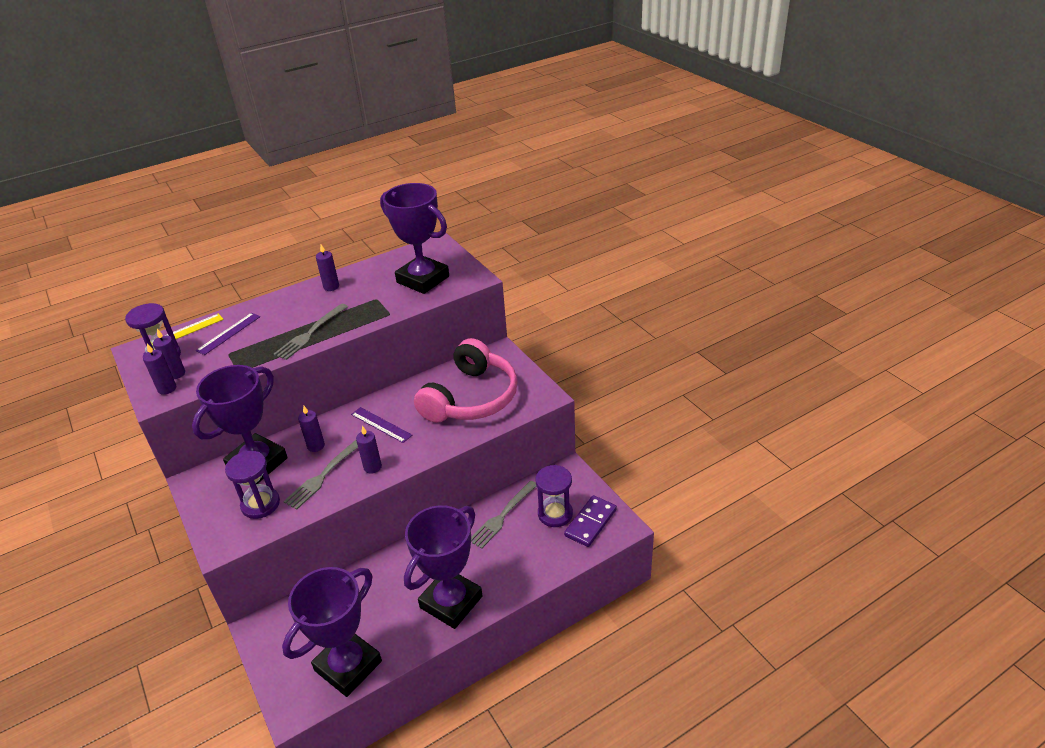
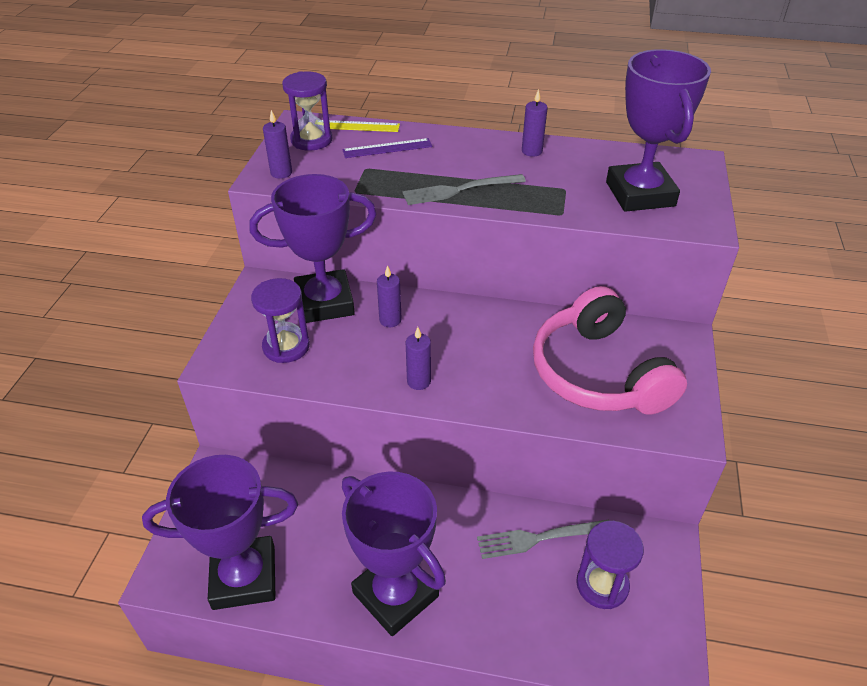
camera: 40 degrees right, 5 degrees up
(176, 374) = (303, 163): purple candle -> none
(323, 475) = (366, 357): grey fork -> none
(381, 424) = (472, 339): purple ruler -> none
(451, 602) = (395, 594): purple trophy -> purple trophy turned 60 degrees clockwise
(471, 398) = (598, 373): pink headphones -> pink headphones turned 90 degrees clockwise
(590, 522) = (636, 632): purple domino -> none

